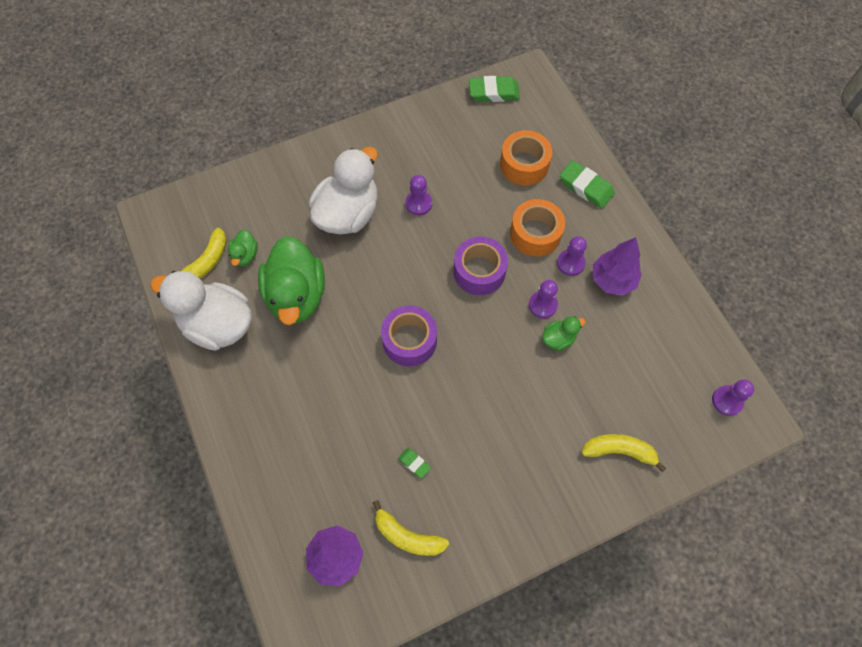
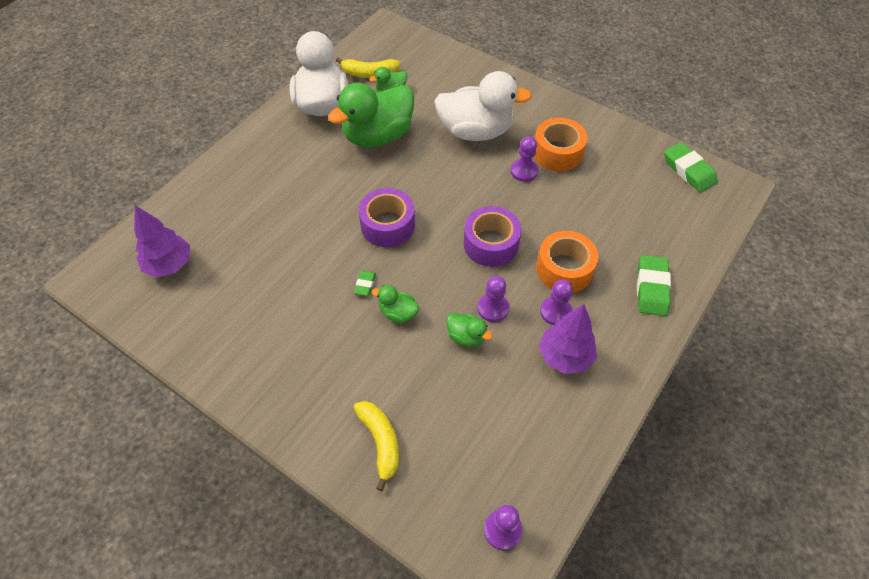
camera: 60 degrees right, 10 degrees down
(407, 536) = (209, 305): yellow banana -> none
(414, 463) = (276, 280): green eraser -> green eraser (365, 284)
(507, 378) = (398, 313): none -> green duck
(524, 164) = (631, 227): orange tape -> orange tape (557, 152)

